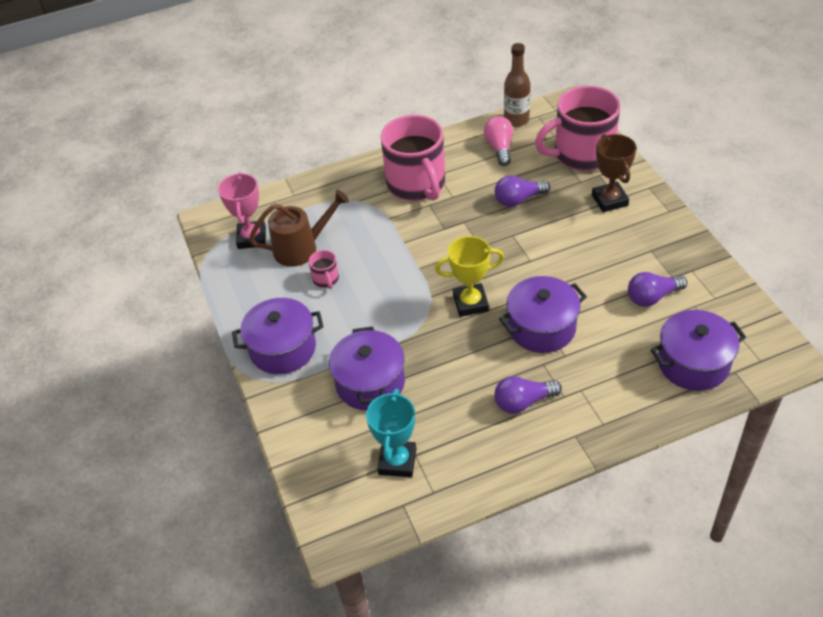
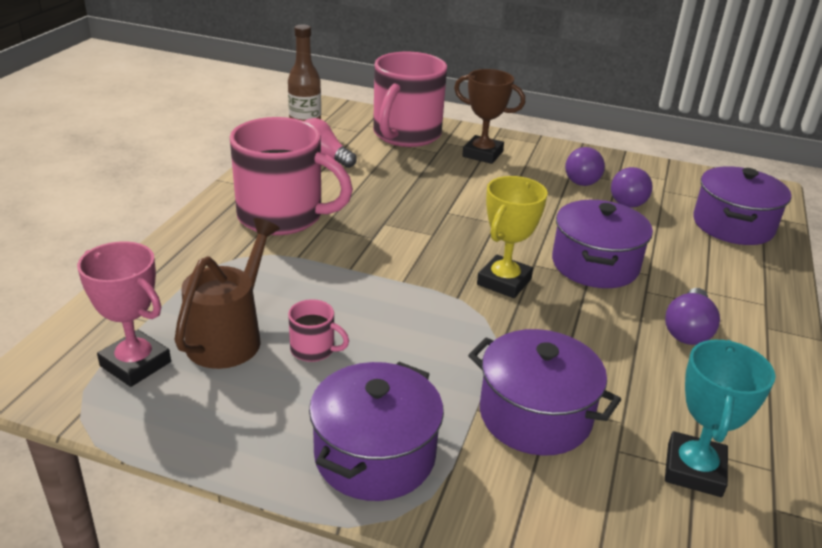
camera: 55 degrees left, 15 degrees down
(397, 461) = (694, 470): turquoise trophy -> turquoise trophy turned 60 degrees clockwise
(518, 199) = (406, 185): purple light bulb -> purple light bulb (584, 178)

